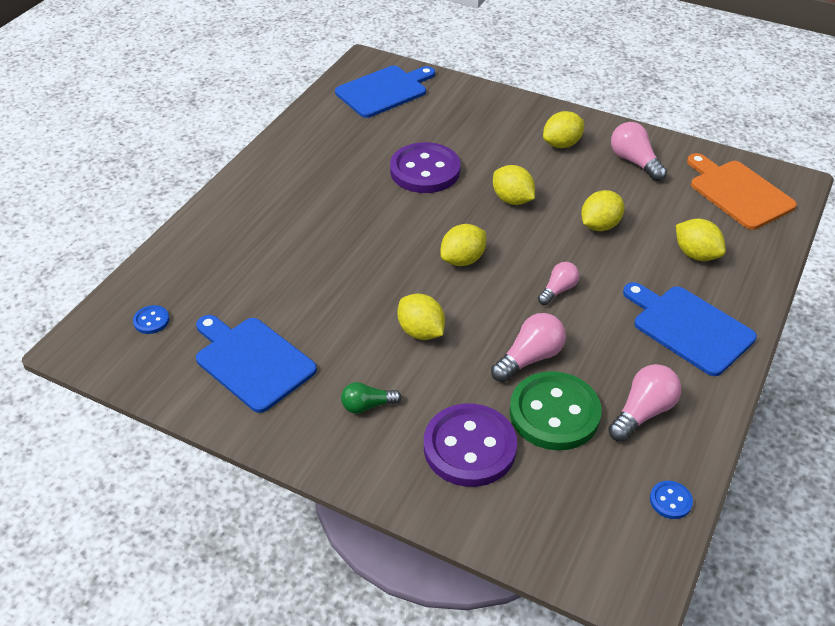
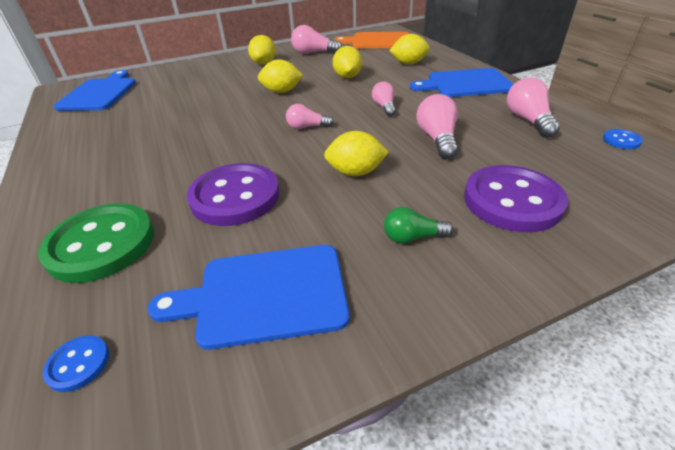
camera: 50 degrees left, 5 degrees down
(367, 406) = (412, 237): green light bulb -> green light bulb turned 60 degrees clockwise
(425, 170) = (200, 108): purple button -> purple button (235, 197)
(463, 260) = (307, 127): yellow lemon -> pink light bulb
(554, 413) = (503, 150): green button -> green button (101, 244)

